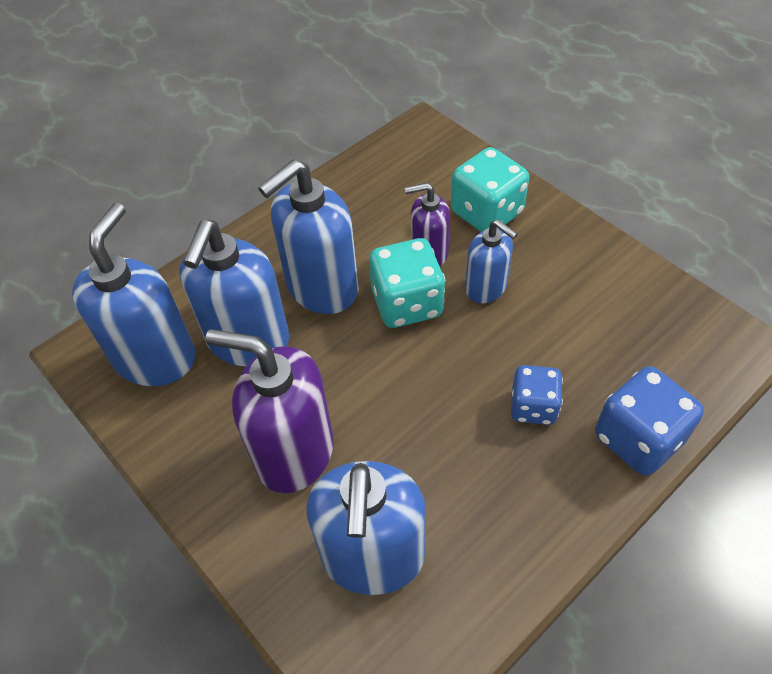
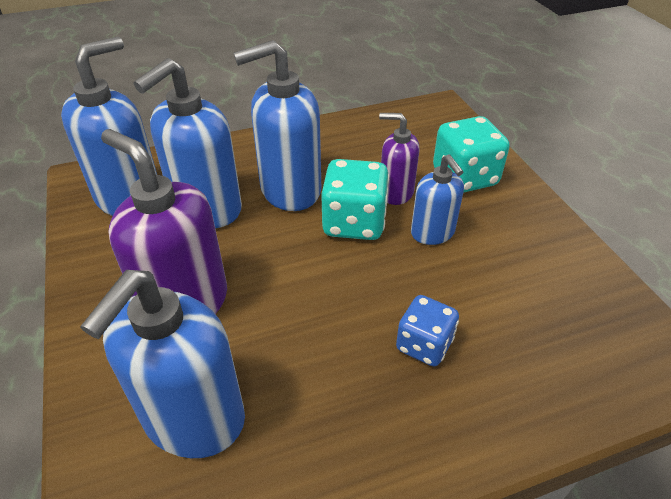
camera: 20 degrees right, 10 degrees down
(638, 438) = (520, 414): blue dice -> none

